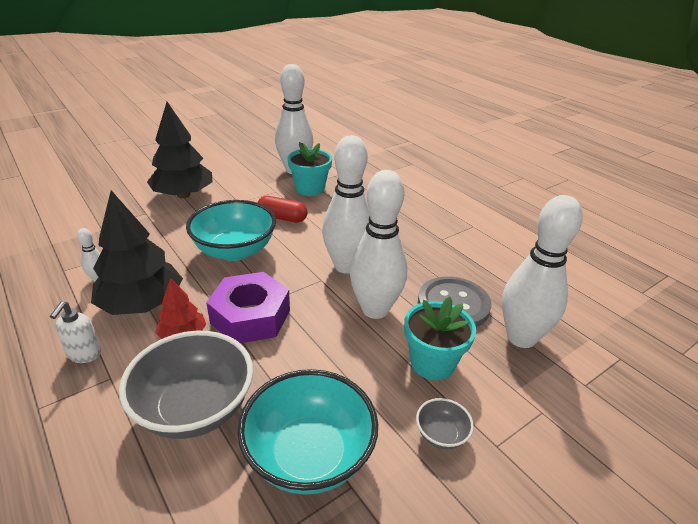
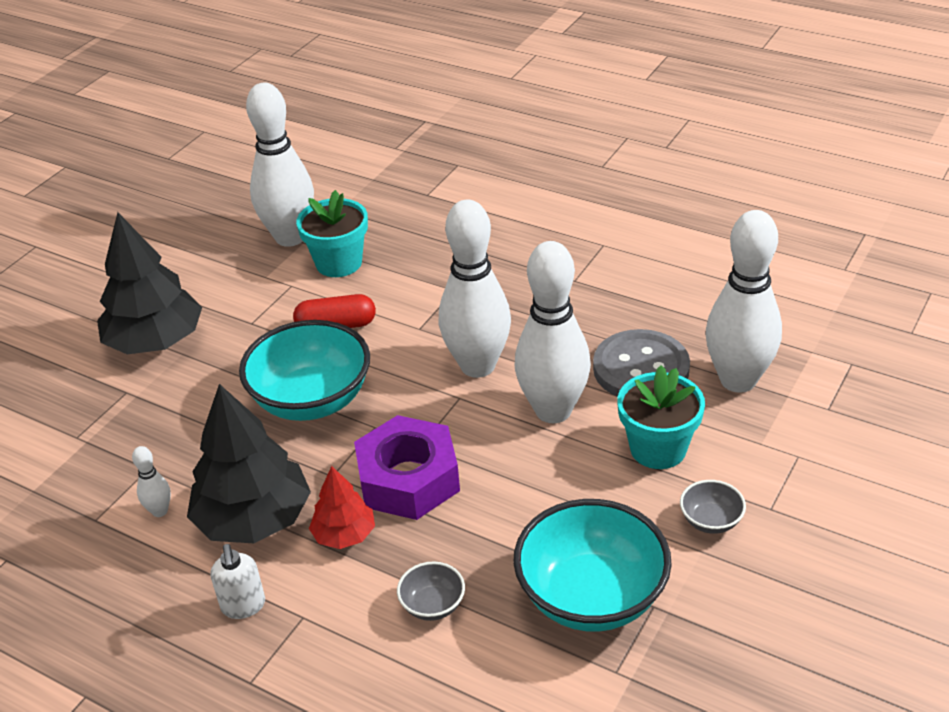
camera: 20 degrees left, 5 degrees up
(195, 408) = (433, 605): grey bowl -> grey bowl, size x0.44

